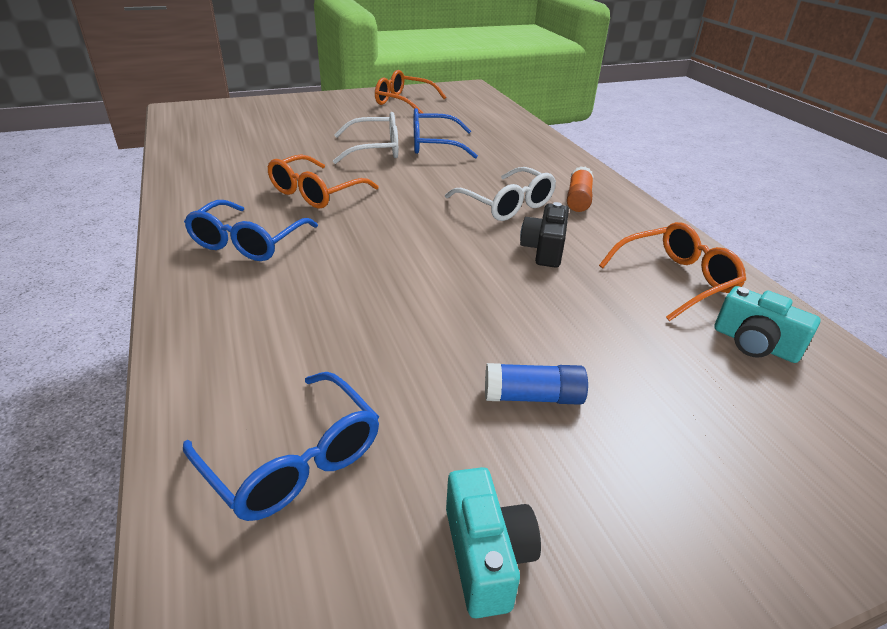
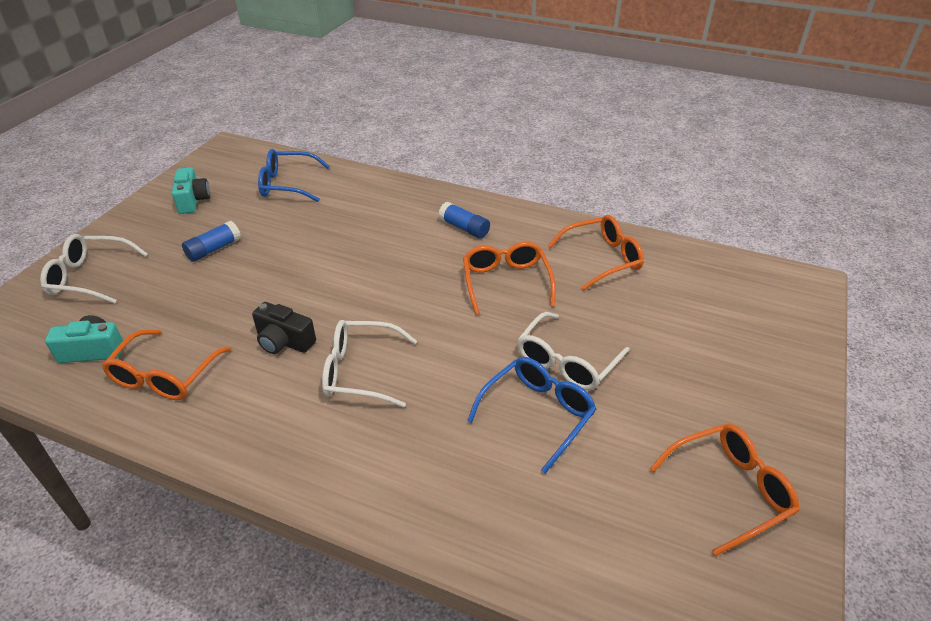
camera: 135 degrees right, 5 degrees up
(225, 169) = (602, 258): none -> orange glasses
(248, 242) = (464, 228): blue glasses -> blue glue stick
(486, 555) = (193, 200): turquoise camera -> turquoise camera turned 135 degrees counterclockwise
(544, 249) = (284, 341): black camera -> black camera turned 150 degrees clockwise
(578, 199) = (306, 428): orange glue stick -> none
(756, 470) = (90, 277): none -> white glasses

